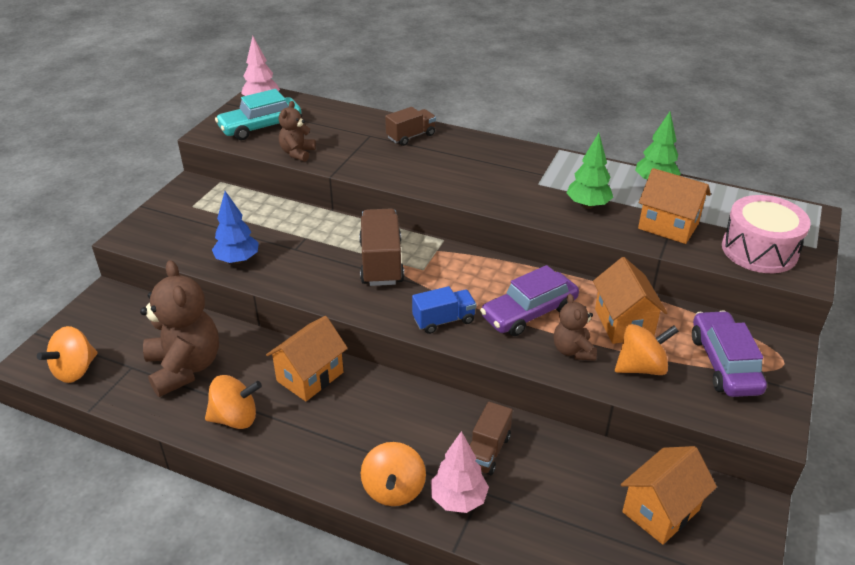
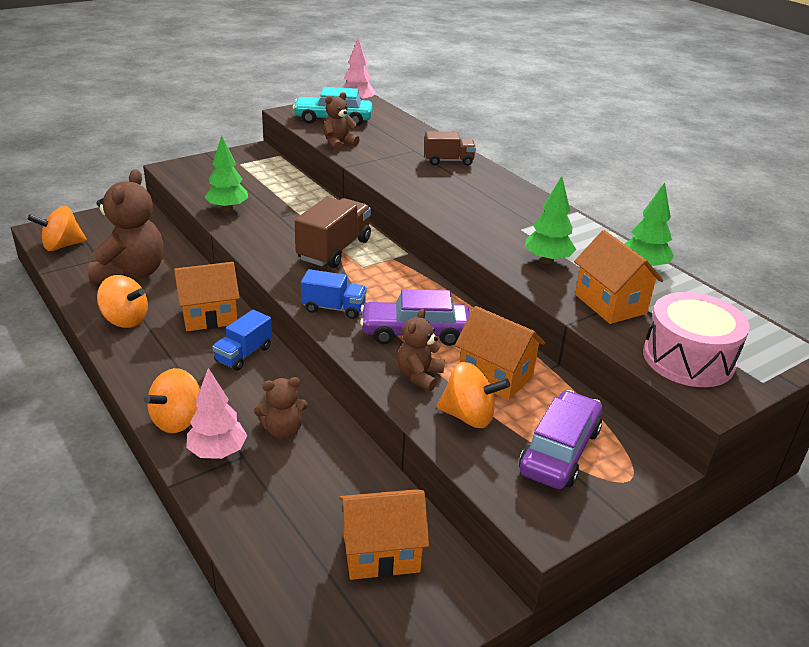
camera: 30 degrees right, 5 degrees down
(238, 260) = (228, 208): blue tree -> green tree
(380, 398) = (244, 354): none -> blue truck
(487, 451) = (283, 430): brown truck -> brown teddy bear
(623, 323) = (495, 376): orange house -> orange house turned 75 degrees counterclockwise

